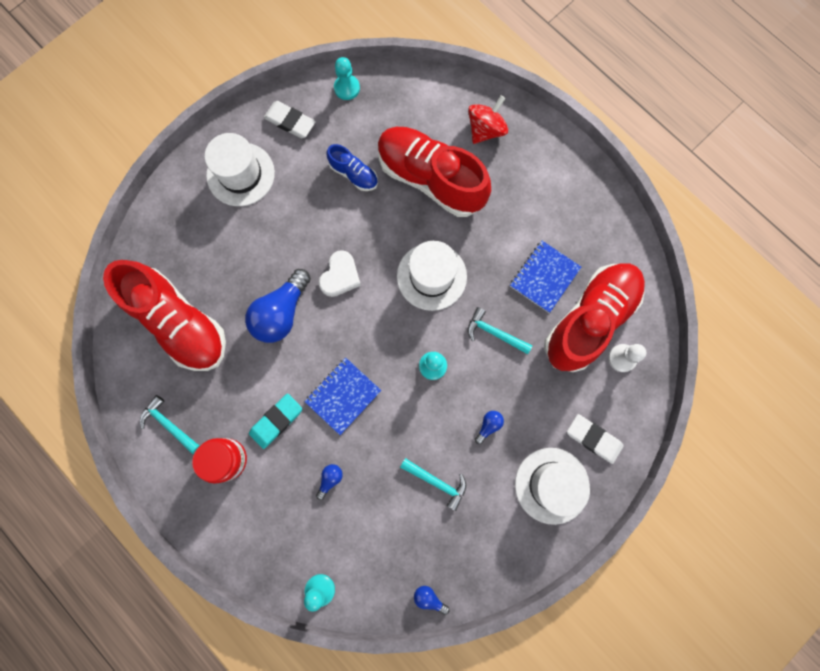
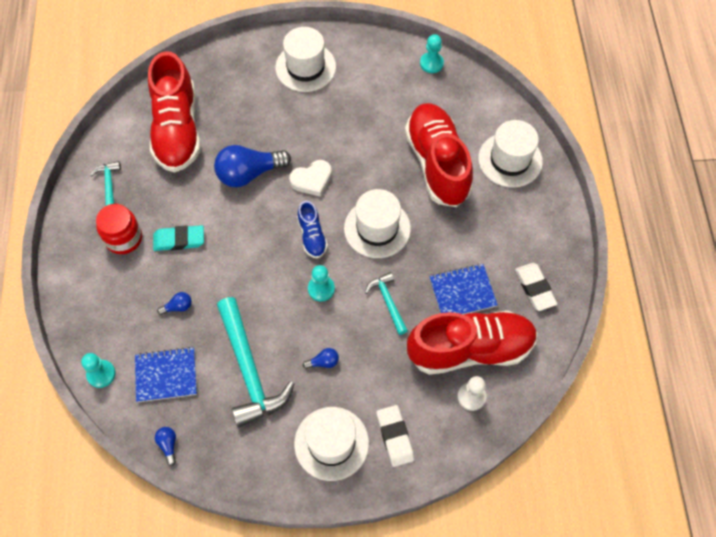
camera: 40 degrees right, 15 degrees down
(290, 122) = (371, 58): white eraser -> white eraser (535, 288)
(343, 396) = (239, 259): blue notebook -> blue notebook (166, 375)
(354, 174) = (384, 121): blue shoe -> blue shoe (312, 236)
(437, 482) = (249, 370): turquoise hammer -> turquoise hammer, size x1.94
(485, 130) = (510, 160): red spinning top -> white hat

